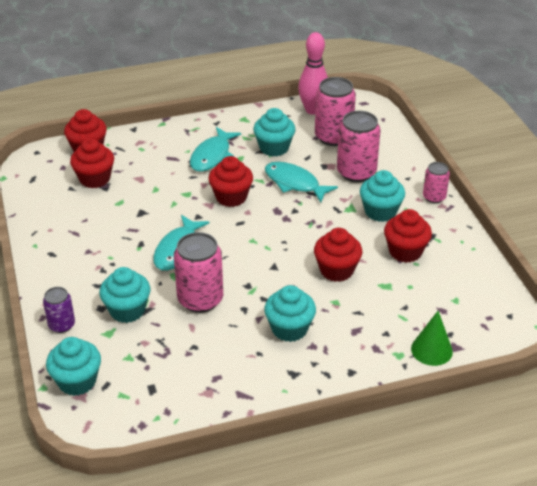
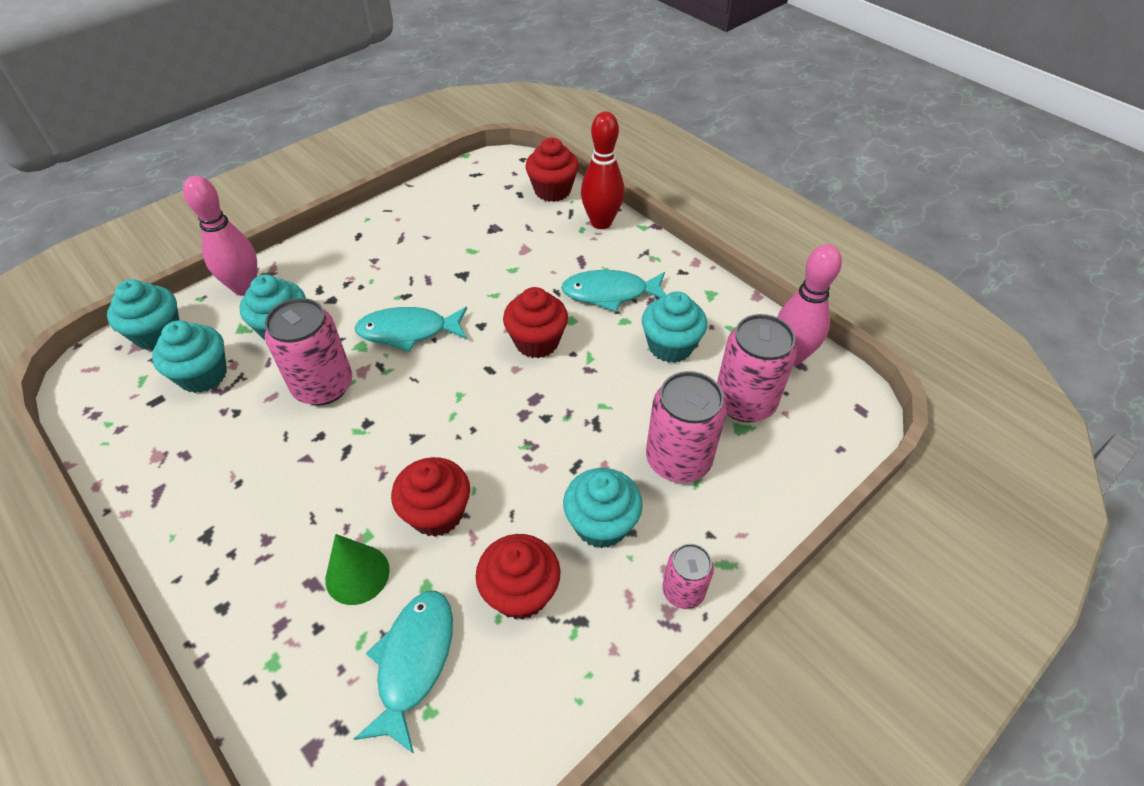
camera: 65 degrees right, 10 degrees up
(61, 325) = (245, 288): purple can -> pink bowling pin
(95, 179) = (502, 216): red cupcake -> none
(142, 138) = (601, 222): none -> red bowling pin
(289, 329) = (294, 499): turquoise cupcake -> turquoise cupcake (203, 375)
(294, 183) = (606, 396): turquoise fish -> turquoise fish (413, 661)
(431, 350) = (294, 711): green cone -> green cone (357, 574)

